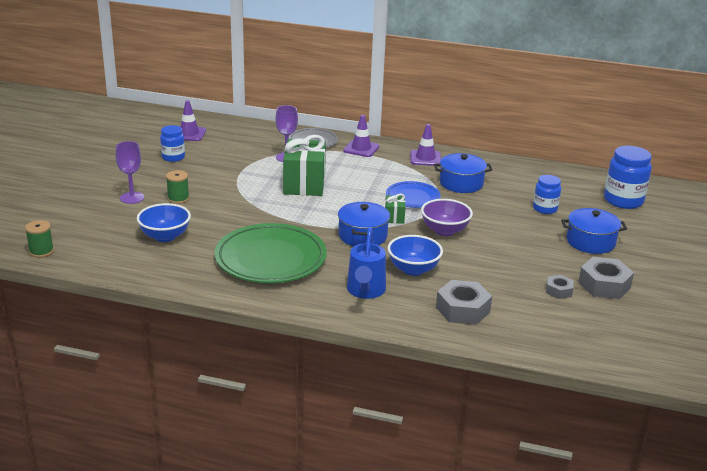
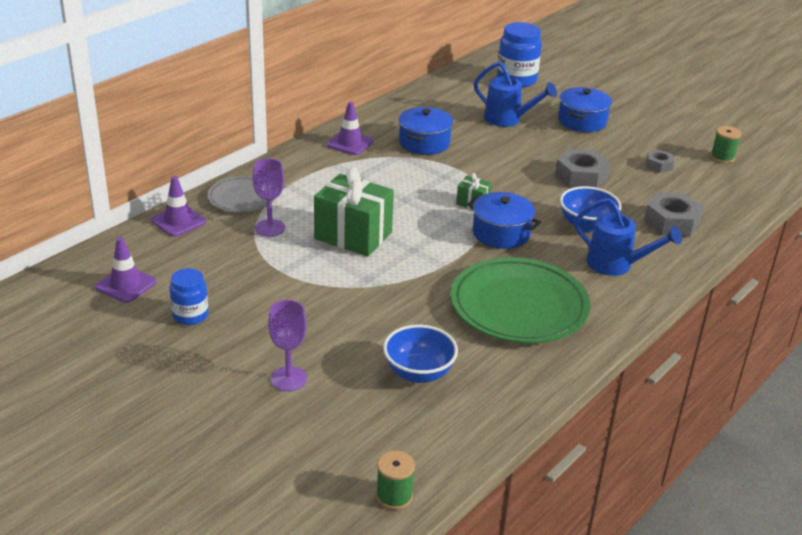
camera: 65 degrees left, 5 degrees up
(178, 198) = (321, 339): green spool -> green spool (722, 157)
(361, 149) = (291, 173): purple traffic cone -> purple traffic cone (178, 221)
(412, 197) = (436, 179): blue plate -> none
(444, 231) = (519, 184): purple bowl -> none
(545, 209) = (507, 120): blue jar -> blue watering can
(604, 285) = (658, 142): grey nut -> grey nut (581, 177)

